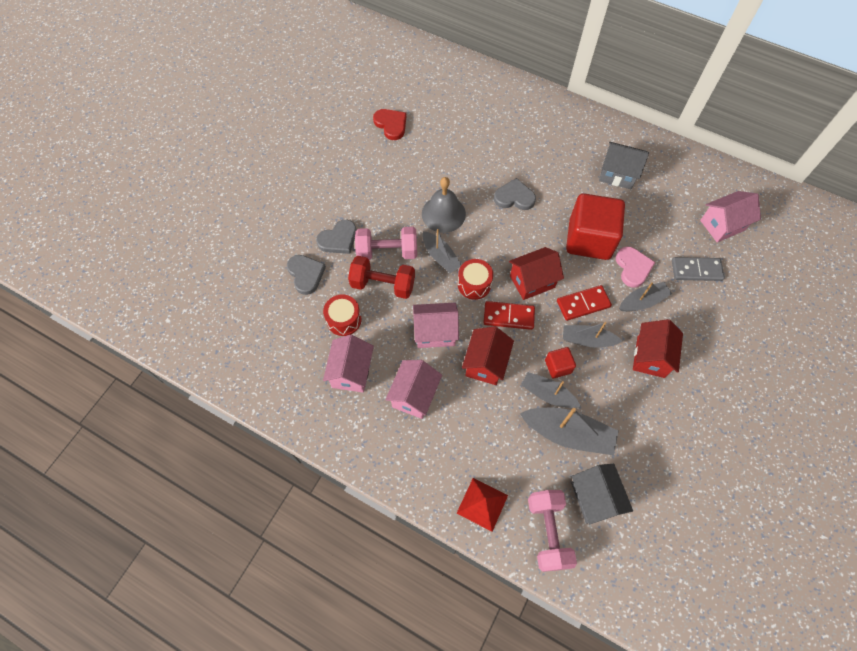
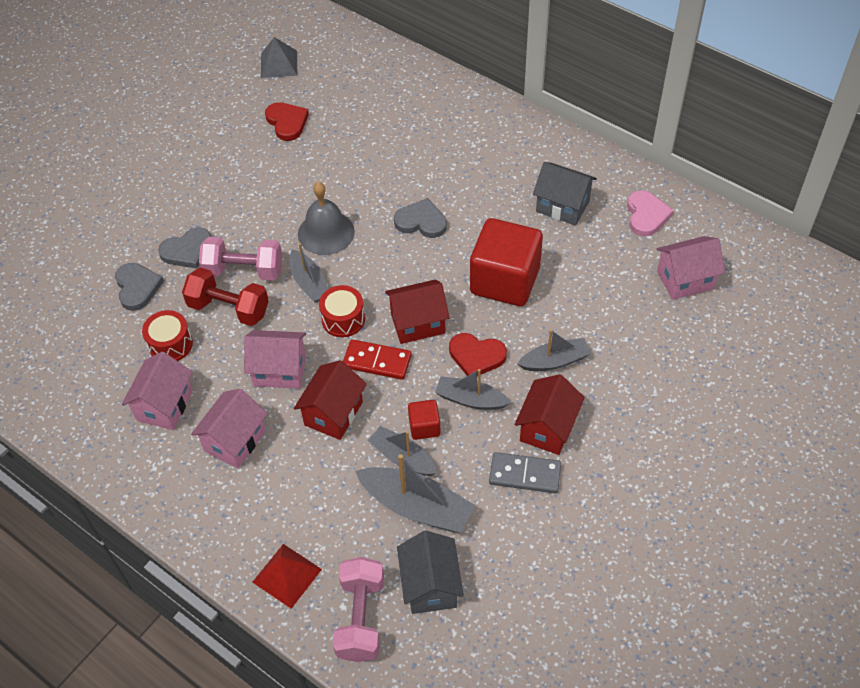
camera: 10 degrees right, 10 degrees down
(373, 77) = (279, 64): none -> grey pyramid
(583, 304) = (476, 356): red domino -> red heart
(633, 268) = (552, 319): pink heart -> pink heart (646, 215)
(696, 270) = (636, 330): grey domino -> grey domino (525, 474)

